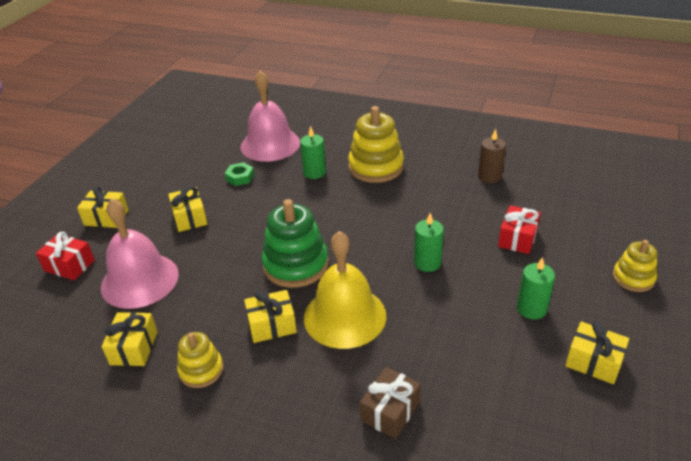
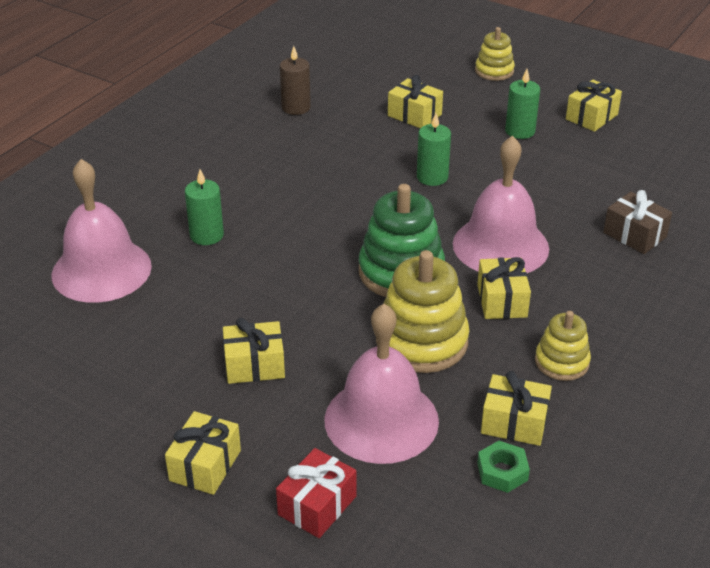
camera: 80 degrees left, 0 degrees up
(240, 177) = (175, 308): green nut -> green nut (502, 471)
(344, 316) = (500, 245): yellow bell -> pink bell
(376, 167) = (225, 183): yellow stacking toy -> yellow stacking toy (422, 341)
(517, 238) = (414, 115): red gift -> yellow gift

